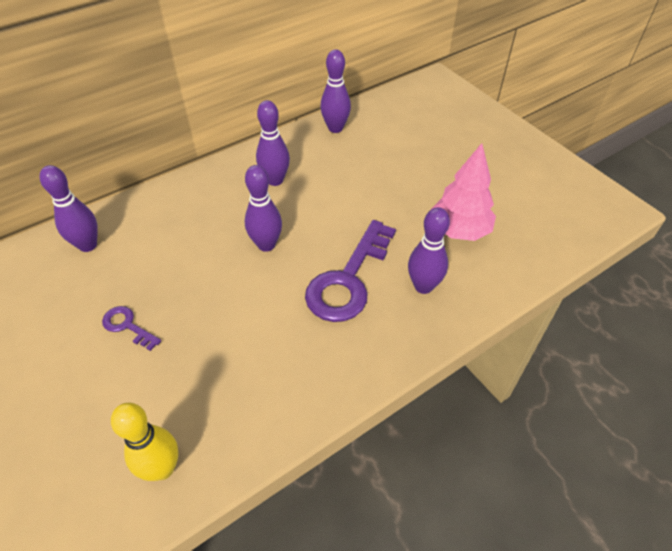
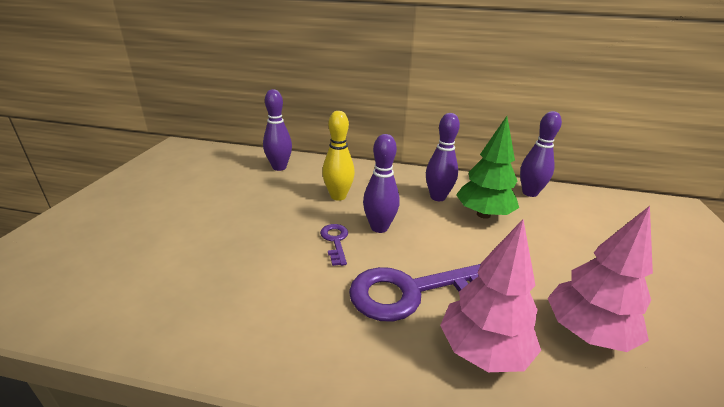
camera: 45 degrees right, 20 degrees down
(127, 326) = (235, 214): purple key -> purple key (335, 241)
(162, 468) = (119, 304): yellow bowling pin -> yellow bowling pin (338, 196)
(325, 175) = (483, 214): none -> green tree
(423, 286) = (483, 350): purple bowling pin -> pink tree

